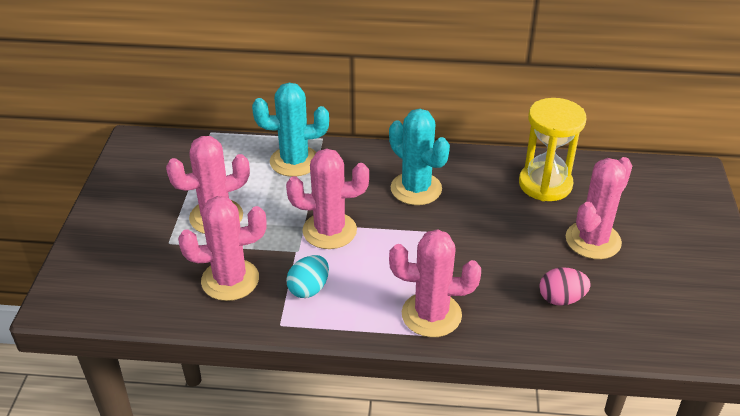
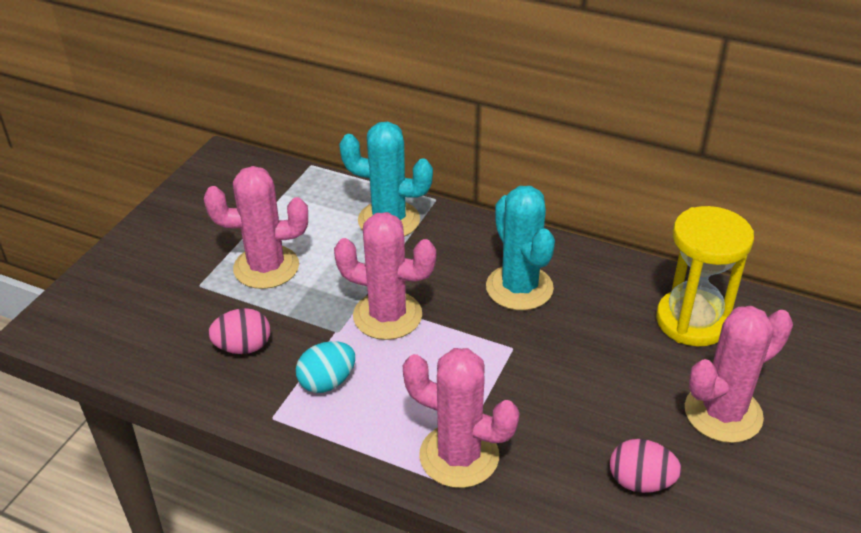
camera: 20 degrees right, 0 degrees up
(230, 280) = (243, 347): pink cactus -> pink egg

